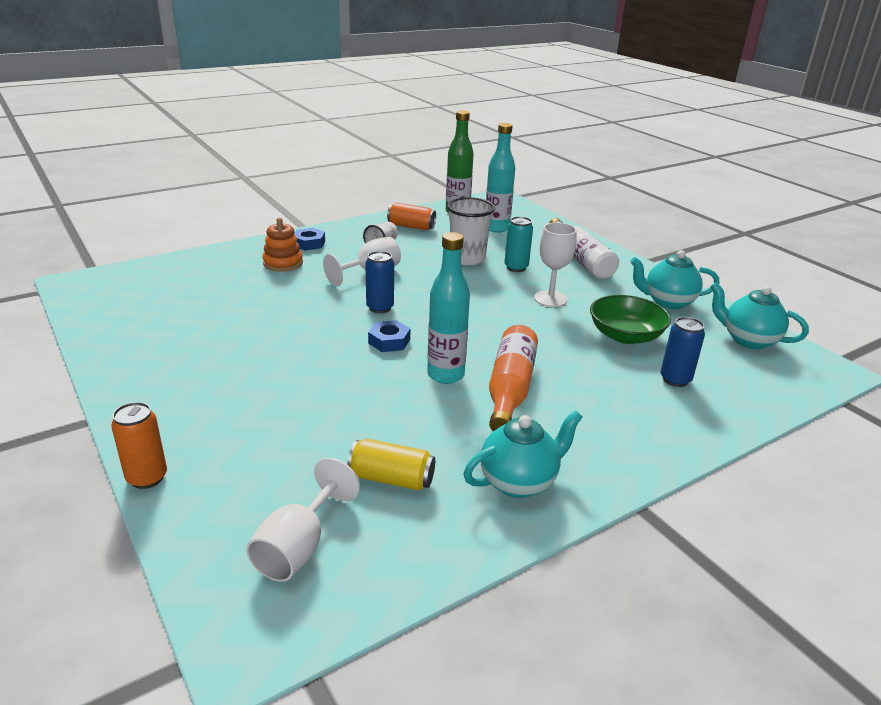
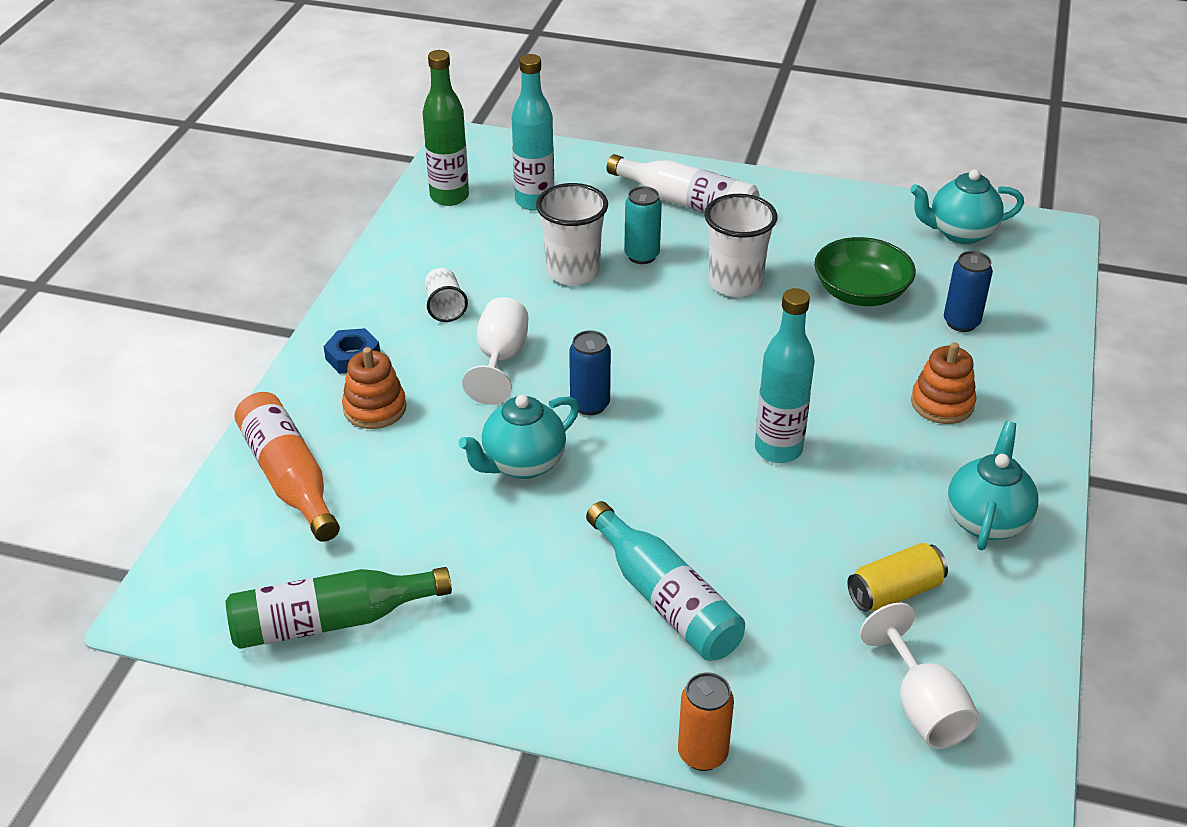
camera: 40 degrees left, 10 degrees up
(117, 321) = (330, 621): none -> green bottle
(263, 401) = (666, 600): none -> turquoise bottle
(389, 341) = (667, 443): blue nut -> none
(411, 226) = (432, 254): orange can -> none
(510, 389) = (852, 426): orange bottle -> orange bottle (289, 477)
(550, 299) = (735, 283): white goblet -> white cup
(591, 409) = (942, 403): none -> orange stacking toy
(668, 302) = (841, 221): turquoise teapot -> turquoise teapot (522, 464)

